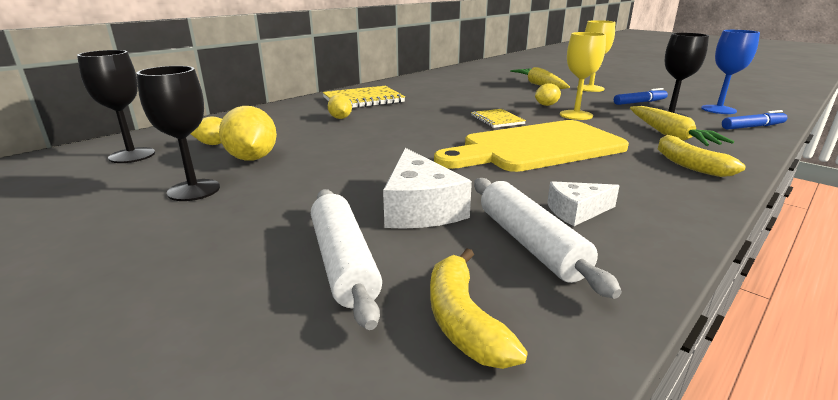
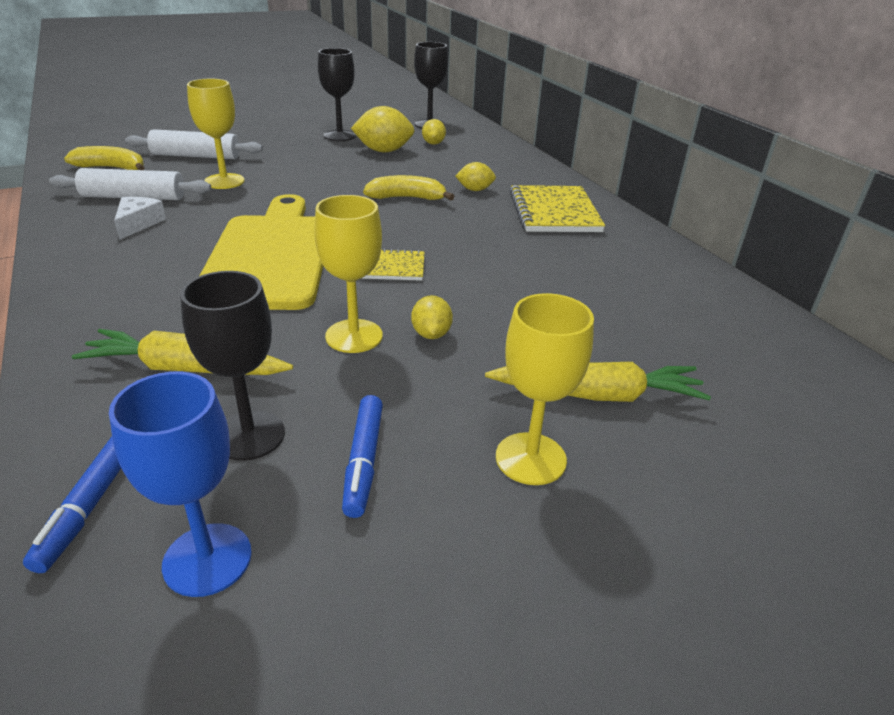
camera: 110 degrees right, 10 degrees up
(420, 208) = (224, 181): white cheese -> yellow goblet
(688, 164) = (109, 320): yellow banana -> yellow banana (406, 198)

